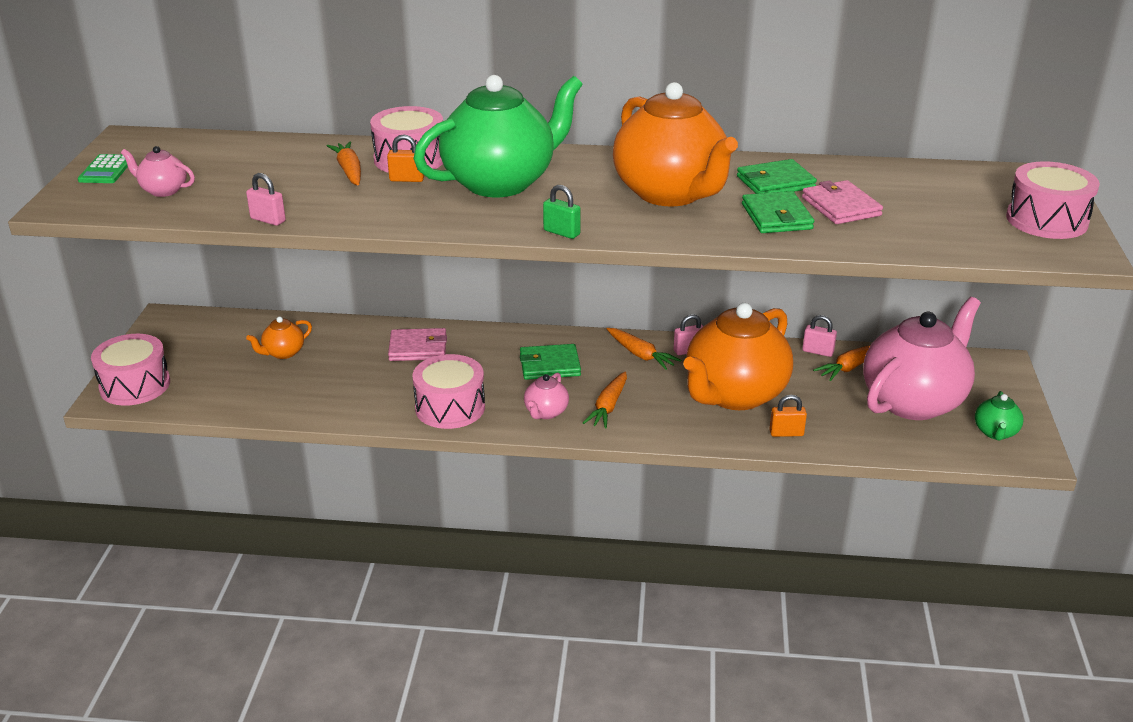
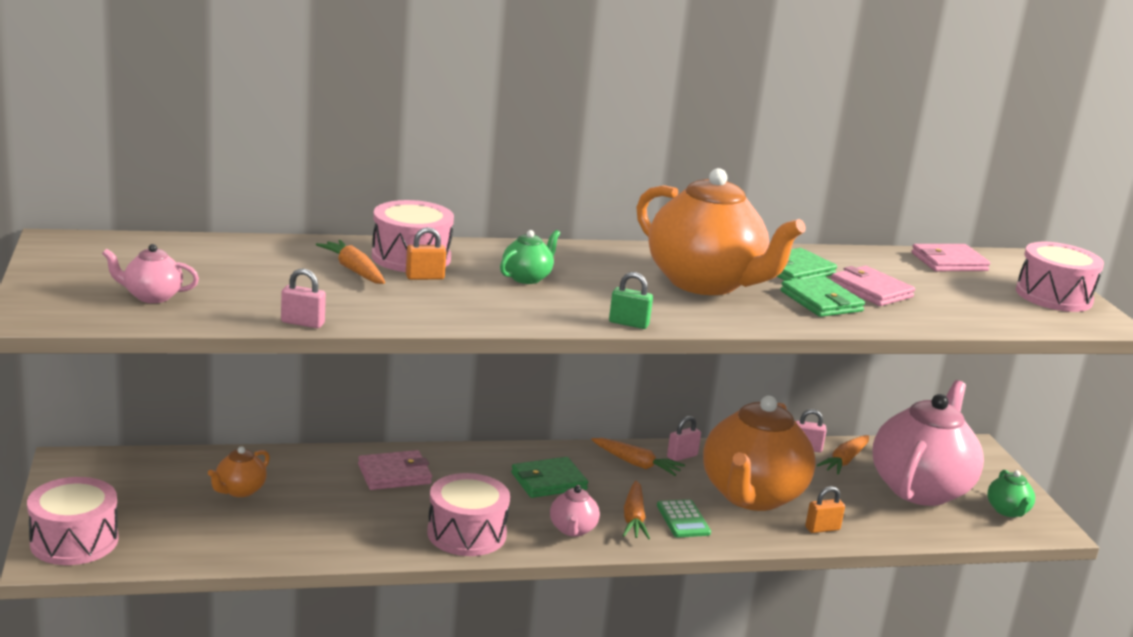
camera: 20 degrees left, 10 degrees down
(106, 170) = (62, 277): green calculator -> green calculator (683, 519)
(500, 182) = (527, 278): green teapot -> green teapot, size x0.42
(955, 178) = (949, 262): none -> pink wallet

